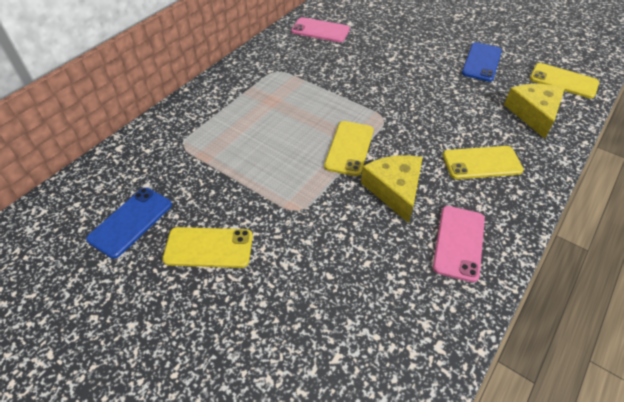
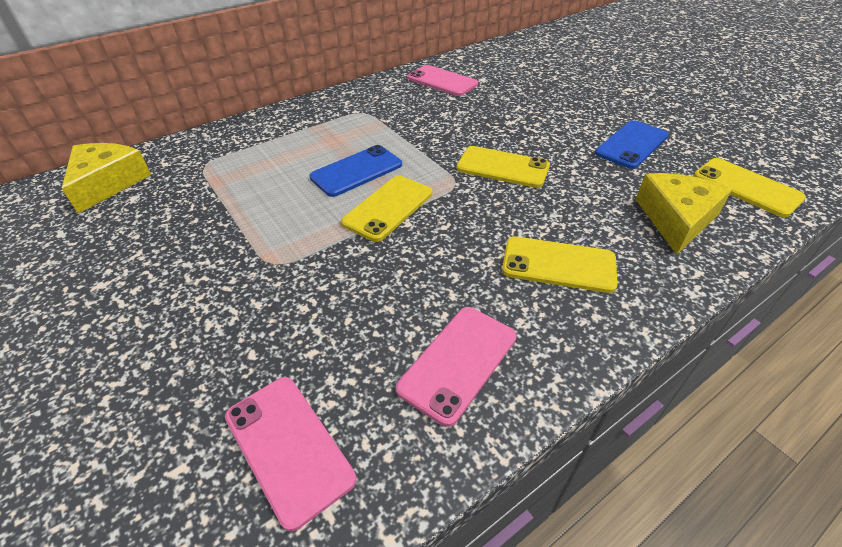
camera: 20 degrees right, 5 degrees down
(131, 222) = (86, 230): blue phone -> blue phone (356, 171)
(208, 247) = (140, 279): yellow phone -> yellow phone (502, 167)
(393, 322) = (288, 447): none -> pink phone
(394, 190) = (412, 270): yellow cheese -> yellow cheese (108, 183)

